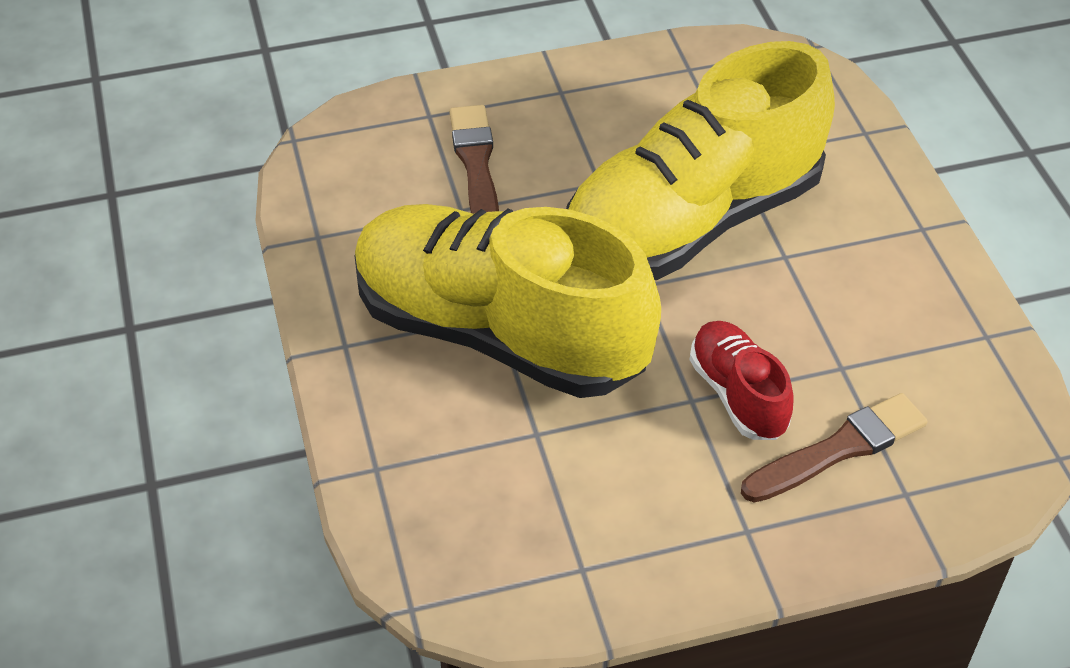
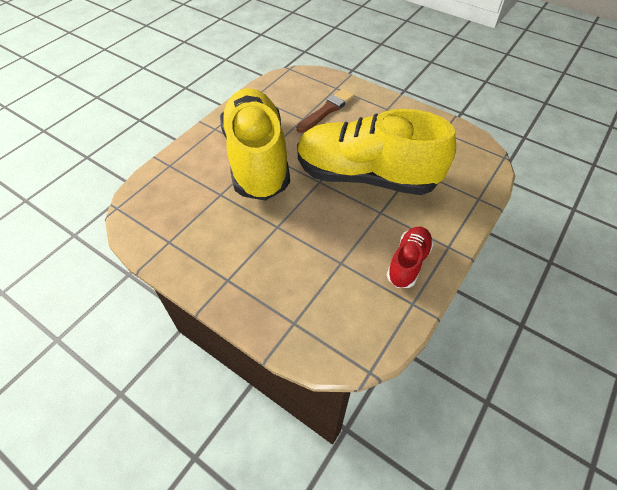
camera: 50 degrees right, 5 degrees up
(738, 394) = (293, 238): red shoe -> red shoe (408, 263)
(838, 449) = (296, 286): brown brush -> none

